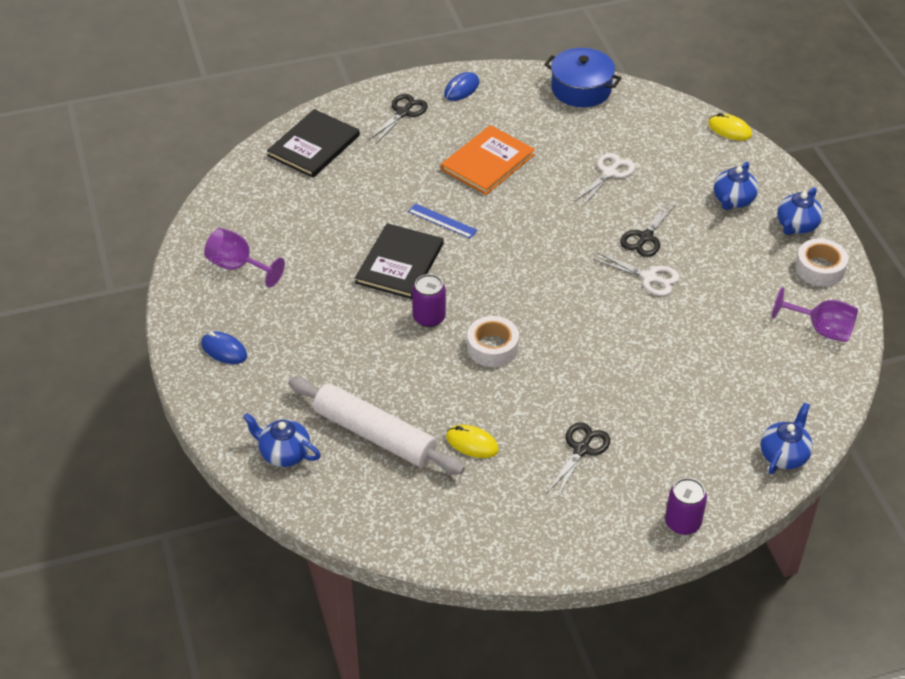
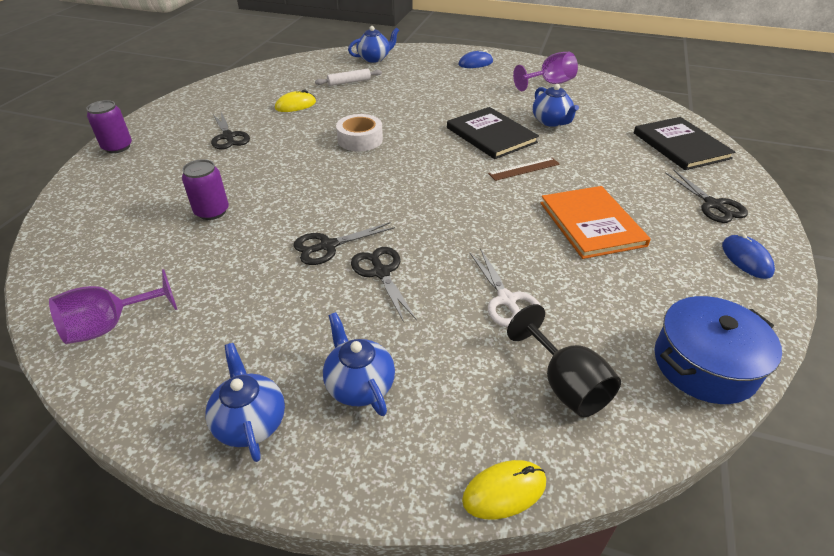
camera: 125 degrees right, 5 degrees down
(374, 434) = (349, 82): white rolling pin -> white rolling pin, size x0.47
(429, 317) = (420, 127): purple can -> purple can (212, 211)
(442, 221) = (524, 169): blue ruler -> brown ruler
(649, 131) = (564, 384): none -> black goblet
(649, 278) = (328, 246): white scissors -> black scissors
(784, 455) = (69, 215): blue teapot -> blue teapot (551, 122)
(819, 268) = (169, 390): white tape -> none

